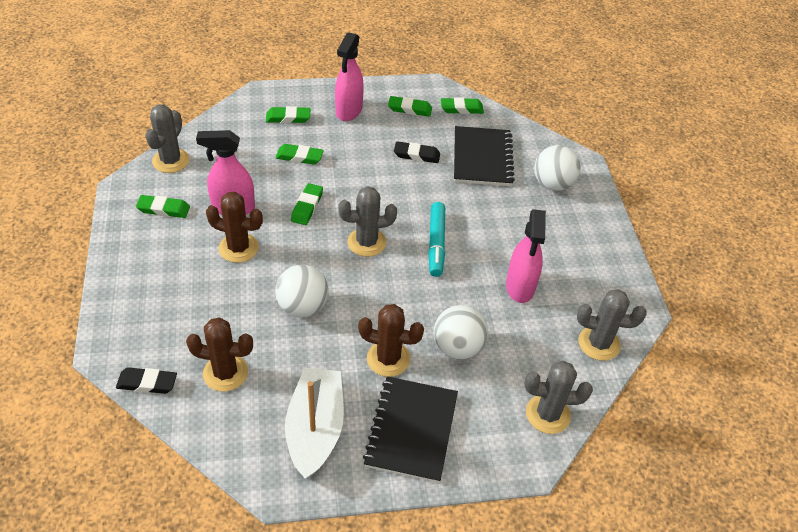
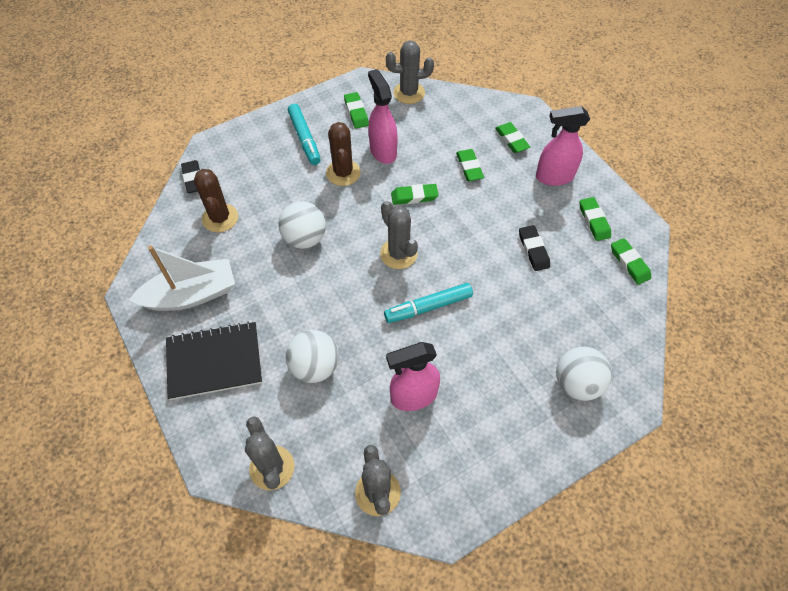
camera: 70 degrees right, 10 degrees up
(166, 263) = (305, 138): none -> turquoise marker
(388, 359) = (279, 318): brown cactus -> none
(482, 158) = (569, 305): black notebook -> none

